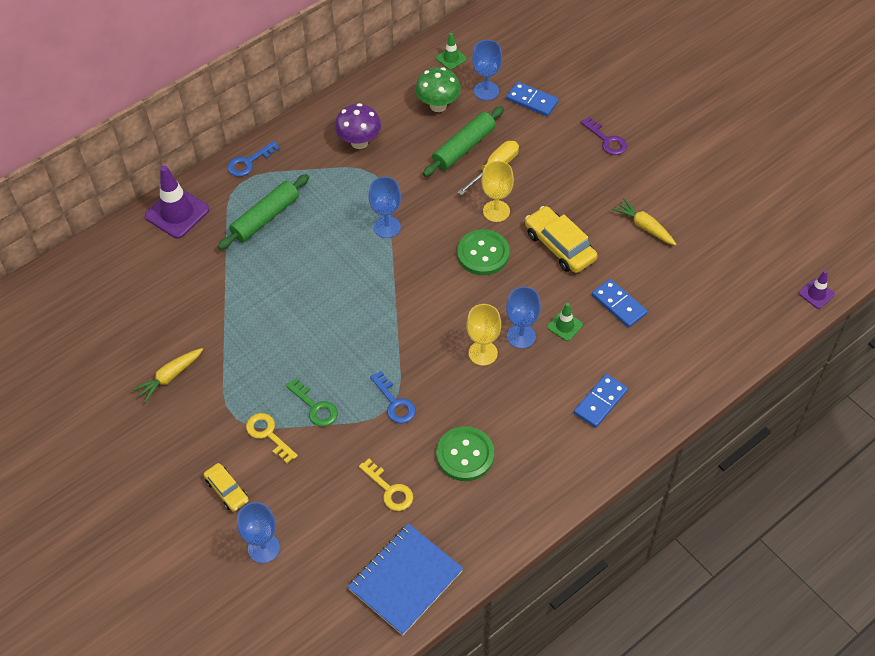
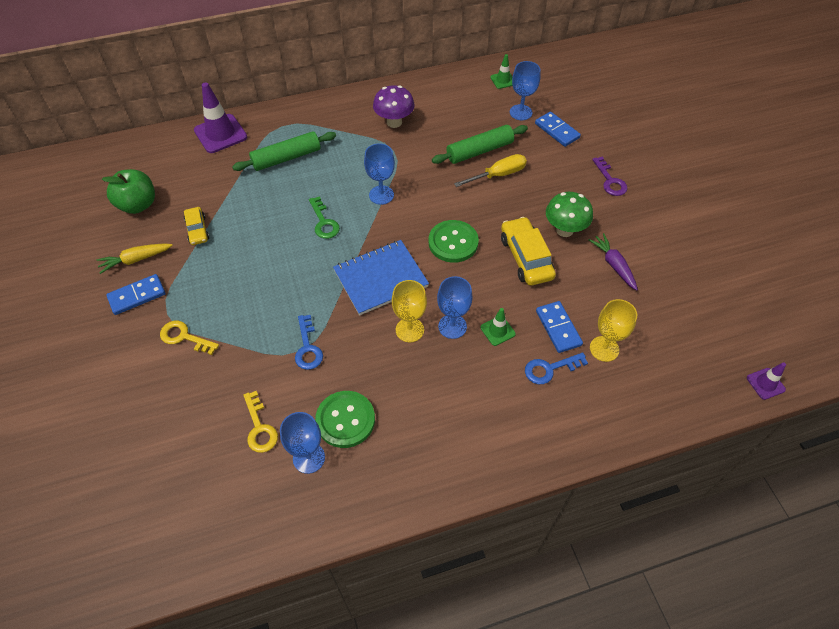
camera: 20 degrees right, 0 degrees up
(135, 319) = (138, 205): none -> green apple
(227, 490) = (121, 374): yellow car -> yellow car (197, 230)
(249, 162) = (298, 112): blue key -> blue key (550, 369)
(264, 548) = (119, 440): blue goblet -> blue goblet (309, 458)
(268, 435) = (184, 337): yellow key -> yellow key turned 45 degrees counterclockwise
(315, 407) = (237, 326): green key -> green key (324, 222)
(405, 580) = (225, 524): blue notebook -> blue notebook (380, 278)
(438, 105) = (474, 112): green mushroom -> green mushroom (564, 230)
(496, 211) = (482, 210): yellow goblet -> yellow goblet (604, 349)
(600, 402) = (499, 415): blue domino -> blue domino (137, 296)
(644, 227) = (613, 265): yellow carrot -> purple carrot

